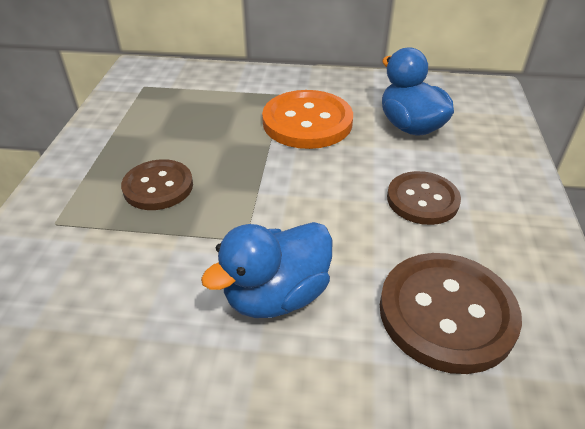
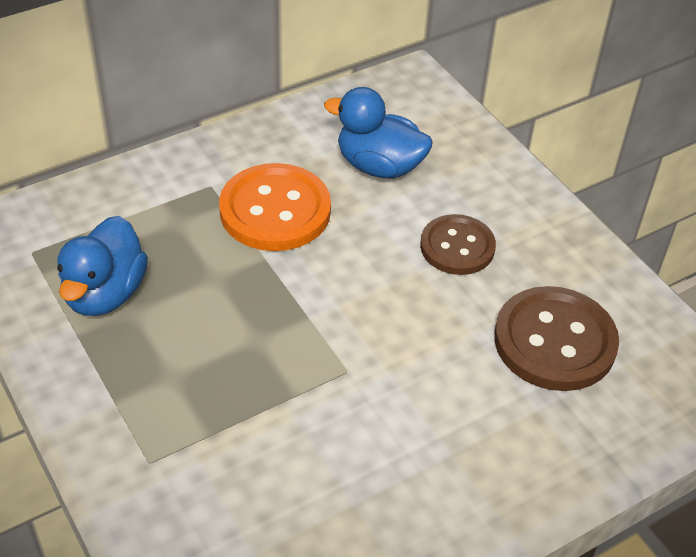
camera: 40 degrees left, 5 degrees up
(158, 186) = (207, 366): brown button -> none
(276, 295) = (423, 403): blue duck -> blue duck (105, 293)

